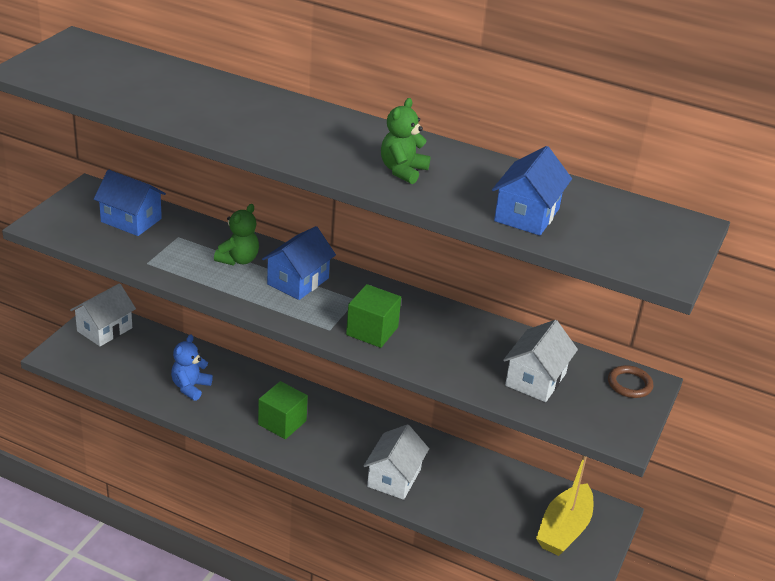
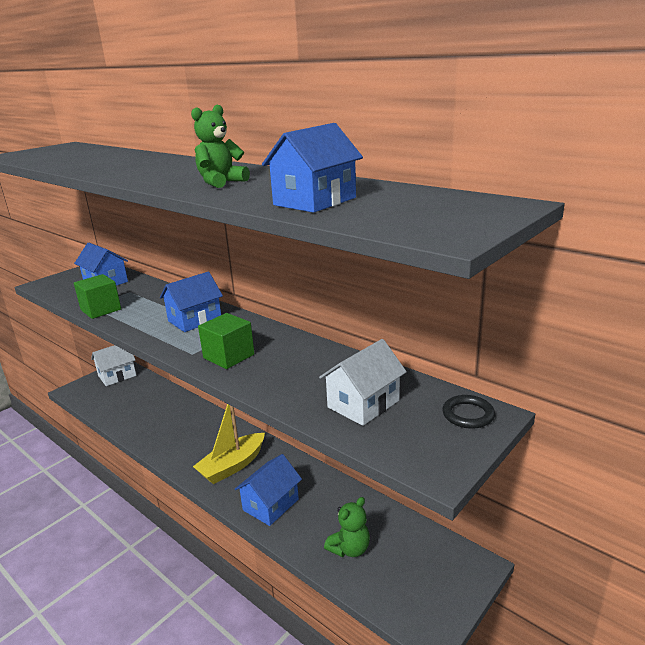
camera: 20 degrees right, 10 degrees down
(190, 387) = (149, 417): blue teddy bear -> none
(238, 260) = (160, 305): green teddy bear -> green teddy bear (350, 548)
(282, 423) = (201, 449): green cube -> green cube (101, 310)
(394, 478) = (271, 504): white house -> blue house
(564, 529) = (418, 576): yellow boat -> yellow boat (232, 466)
(629, 384) = (468, 414): brown ring -> black ring

